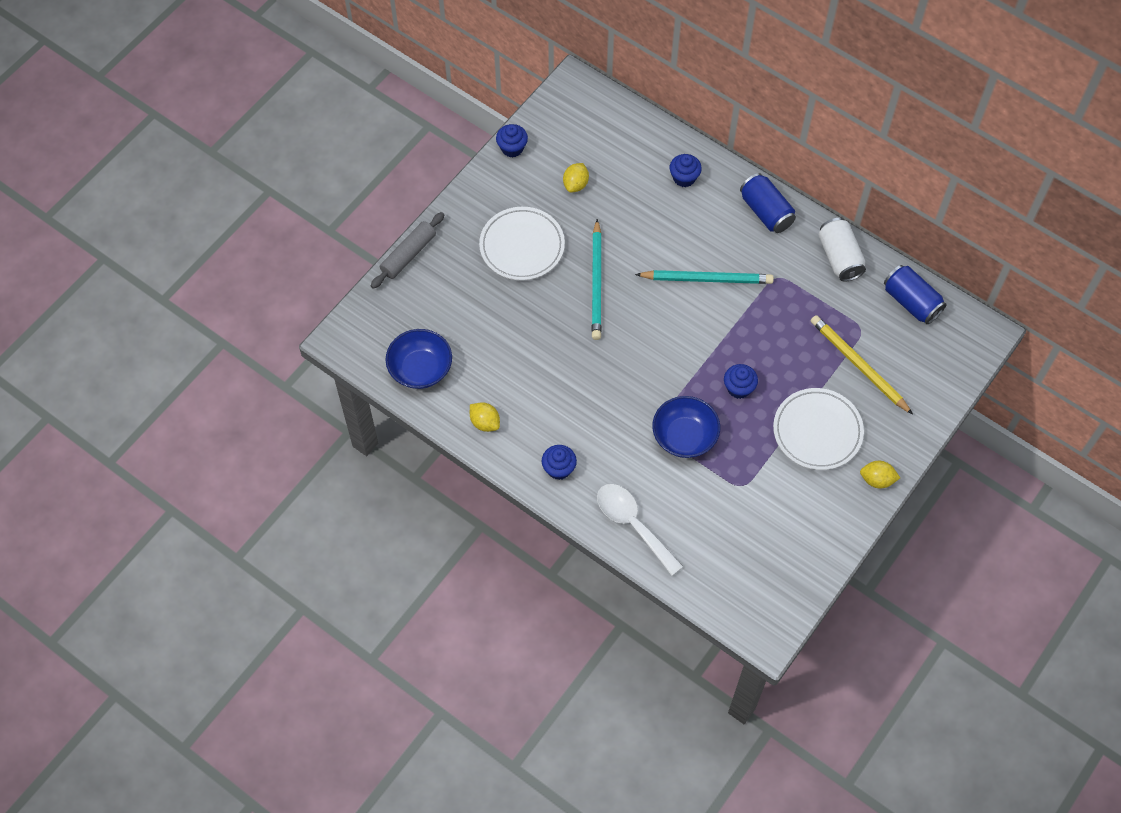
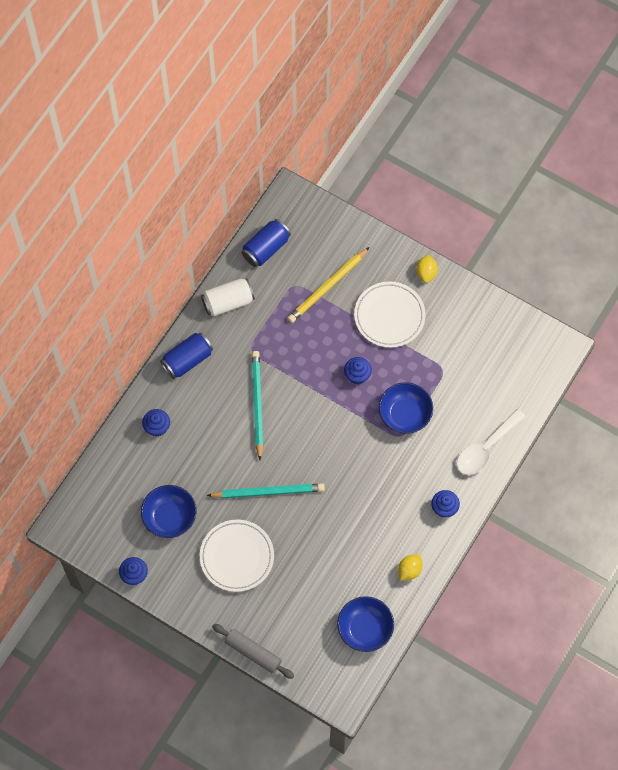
camera: 95 degrees left, 5 degrees up
(575, 184) = (170, 517): yellow lemon -> blue bowl

